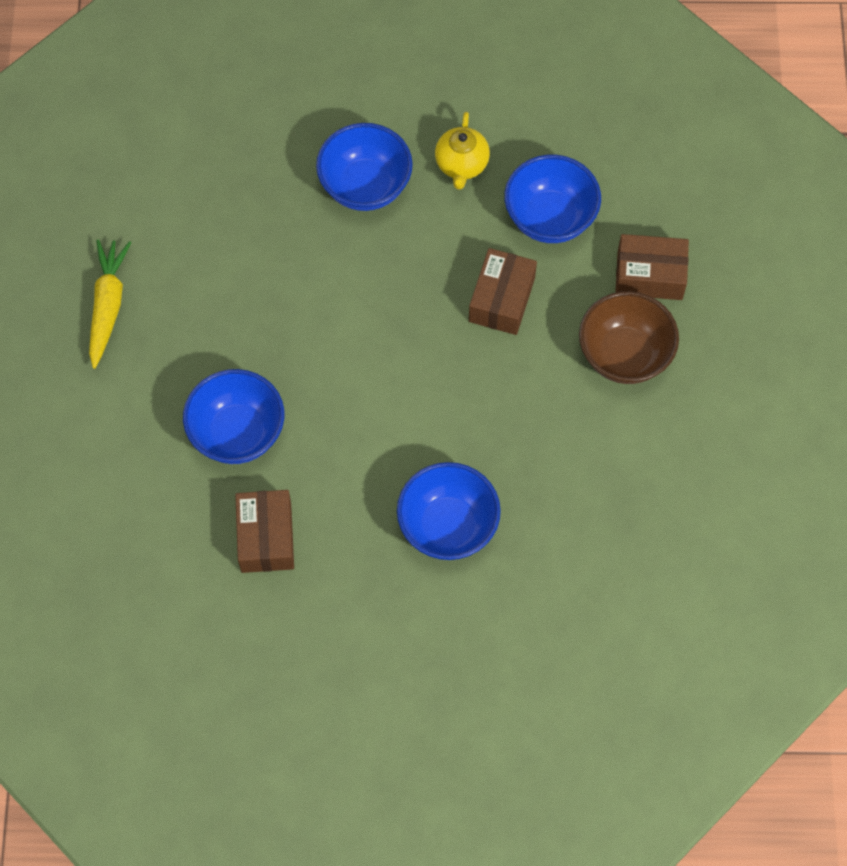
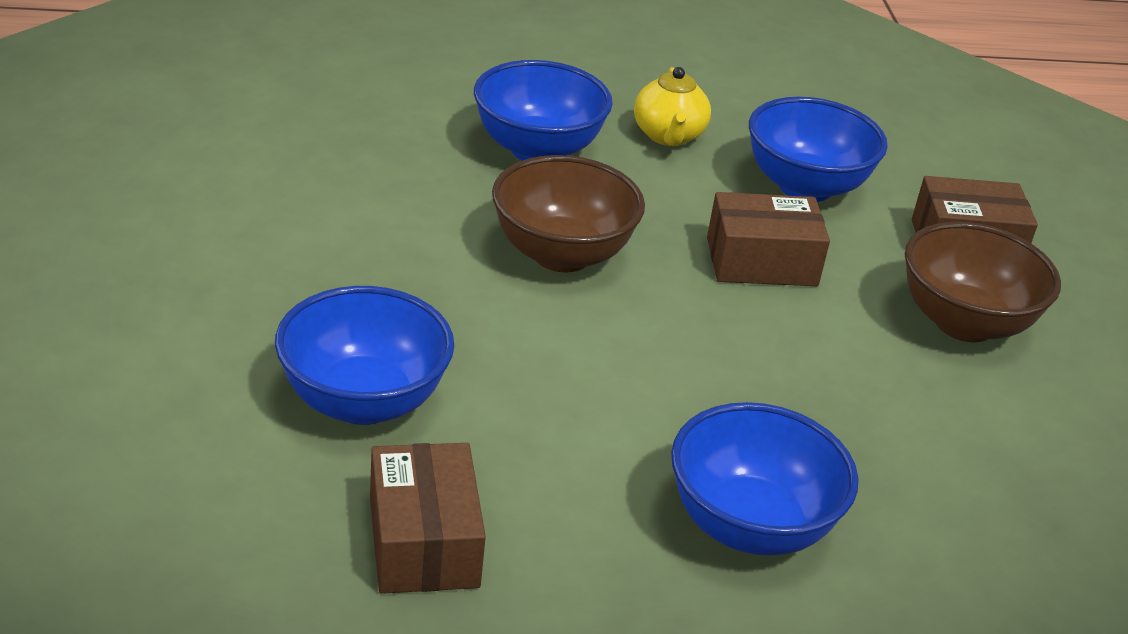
camera: 10 degrees left, 30 degrees down
(108, 305) = (145, 252): yellow carrot -> none
(369, 297) = (561, 254): none -> brown bowl
(502, 299) = (761, 262): brown box -> brown box turned 75 degrees clockwise

